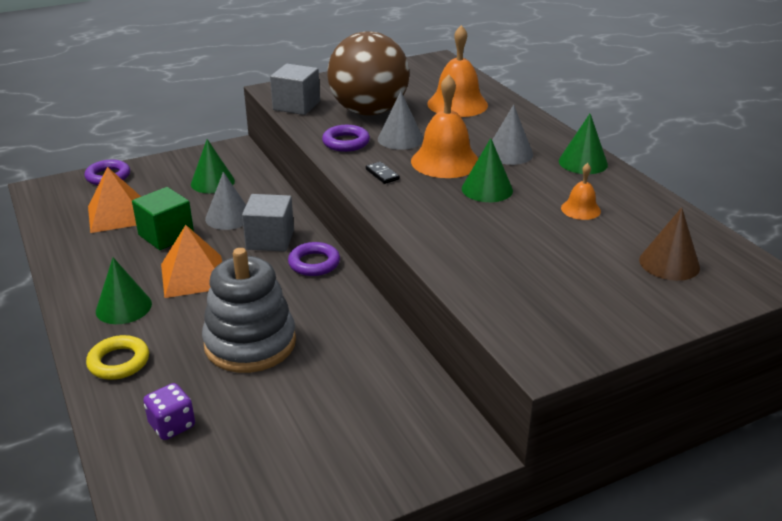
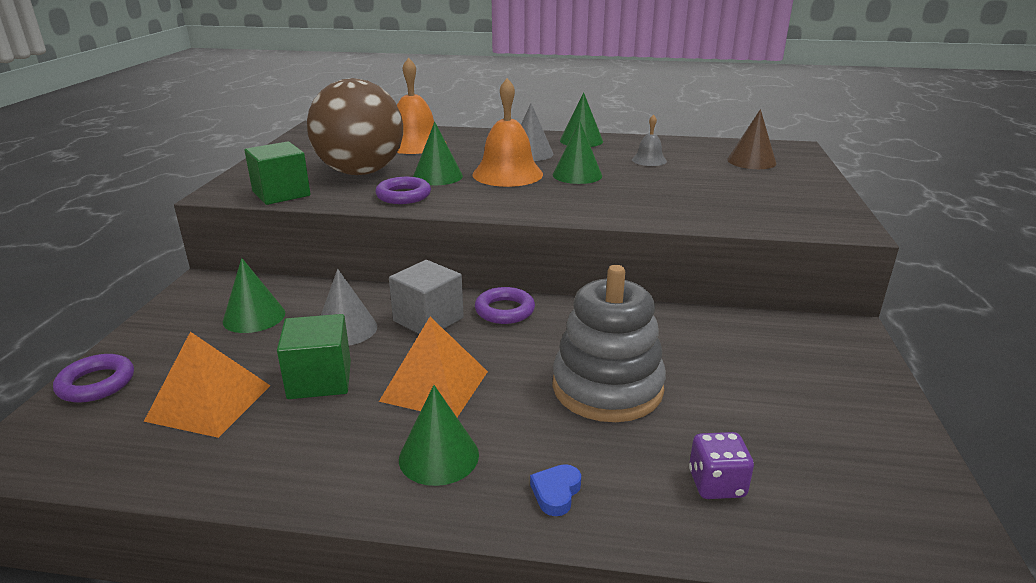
camera: 55 degrees left, 5 degrees down
(119, 362) = (556, 493): yellow ring -> blue heart
(296, 106) = (281, 194): grey cube -> green cube
(382, 174) = (491, 199): black domino -> none
(400, 139) = (437, 176): grey cone -> green cone
(580, 209) = (649, 160): orange bell -> grey bell

